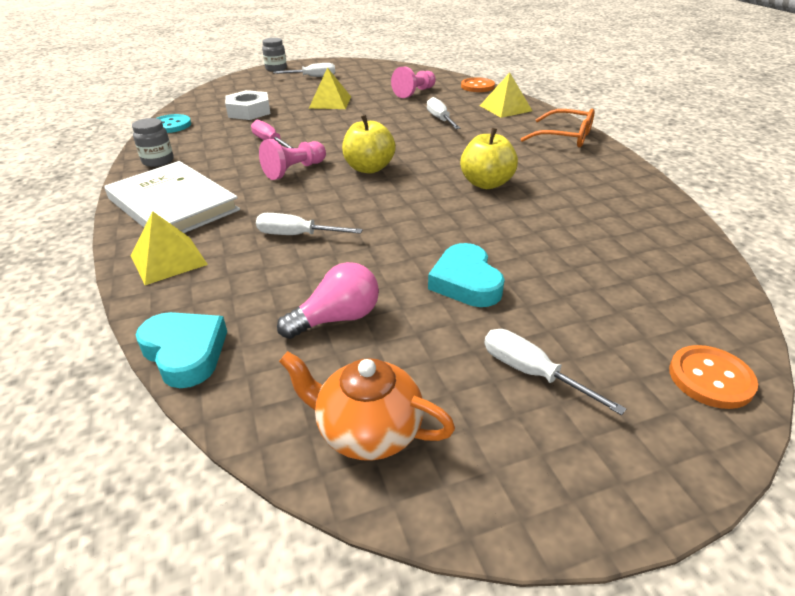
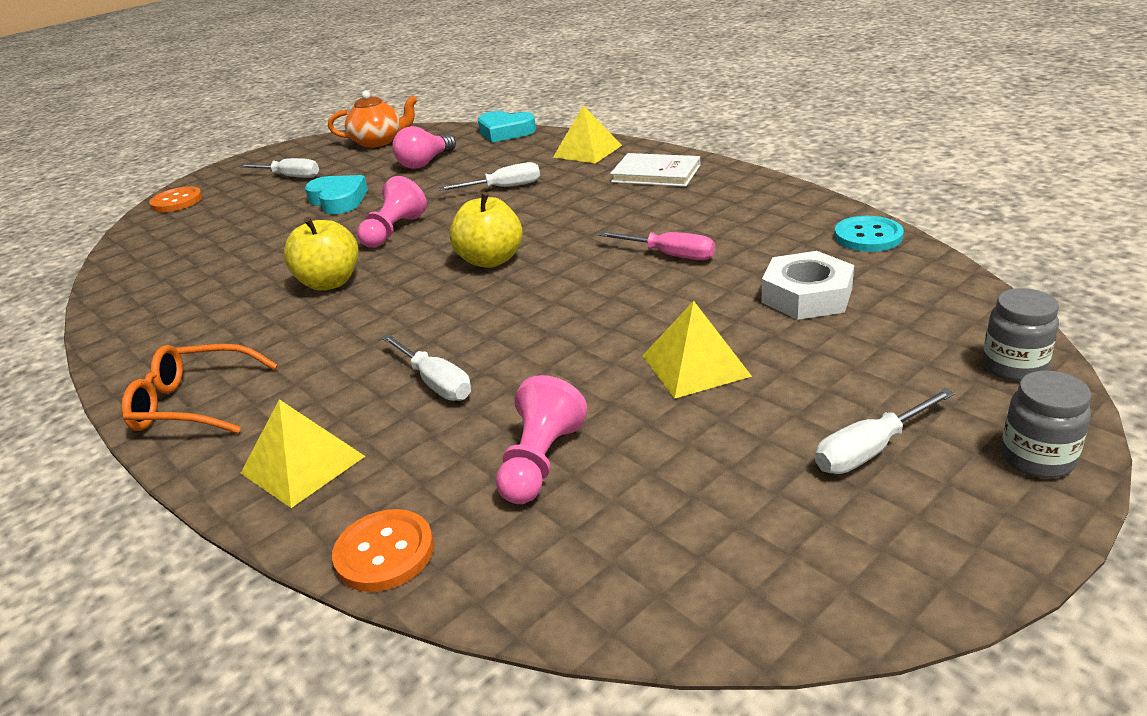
camera: 160 degrees right, 5 degrees down
(158, 161) = (763, 196): grey jar -> grey jar (1013, 366)
(173, 205) = (656, 174): white book -> white book, size x0.62
(294, 170) = (582, 232): pink pawn -> pink pawn (393, 231)

